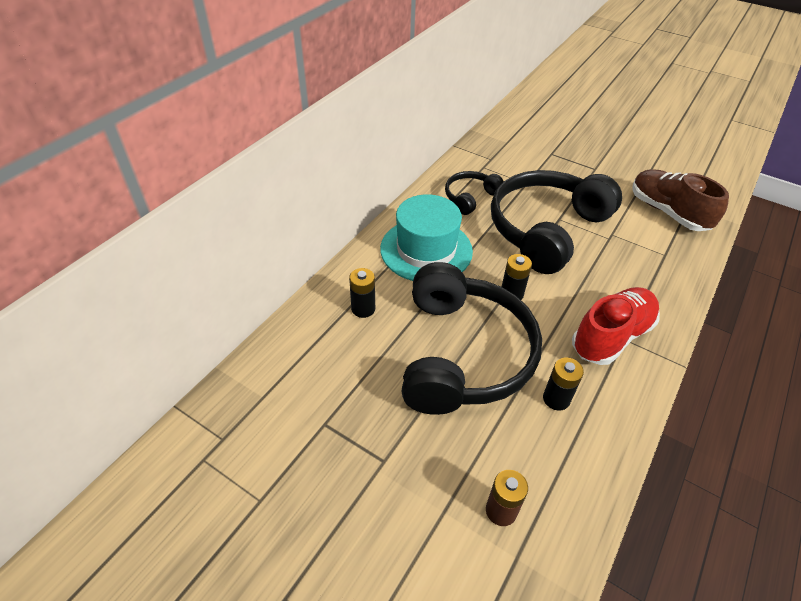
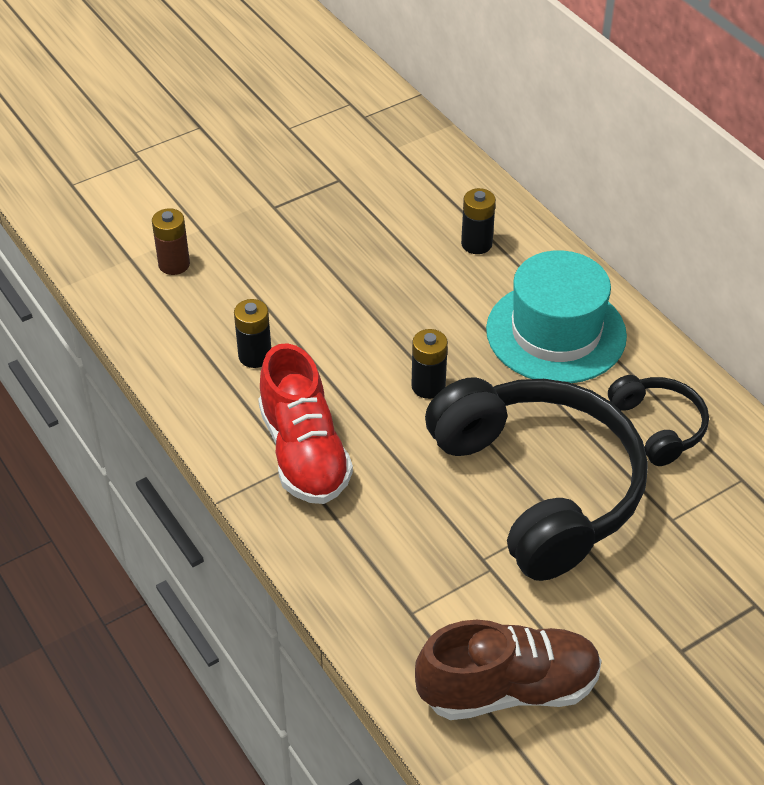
camera: 115 degrees right, 0 degrees up
(463, 354) = (361, 304): black headphones -> none

